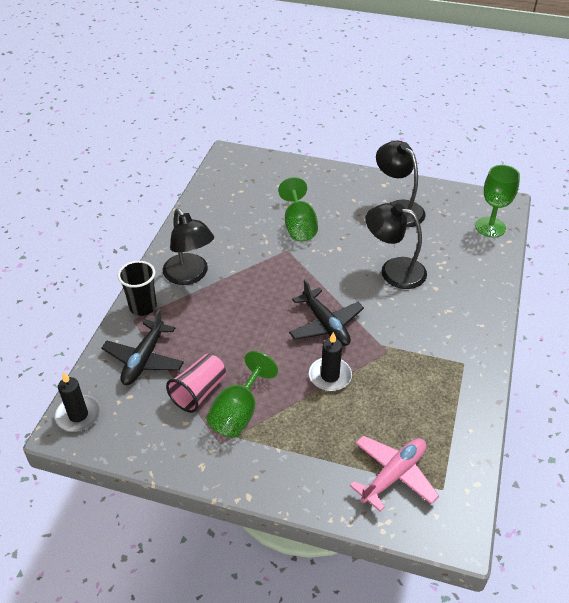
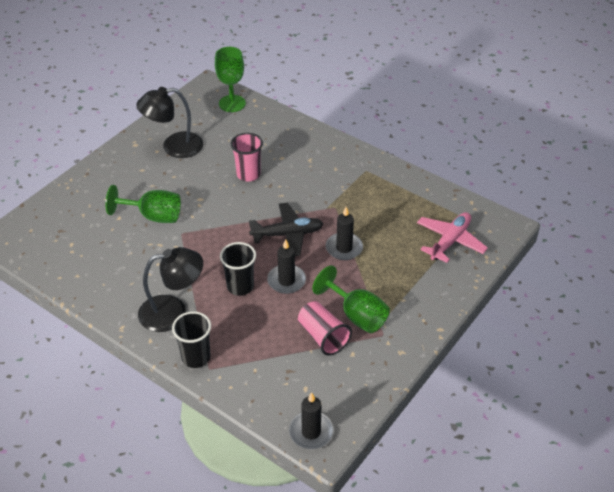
camera: 70 degrees left, 0 degrees up
(144, 359) = (266, 369): black plane -> none
(239, 310) = (240, 286): none -> black cup
(261, 342) = (286, 281): none -> black candle
(393, 270) = (248, 174): black lamp -> pink cup
(393, 475) = (450, 241): pink plane -> pink plane turned 60 degrees clockwise

